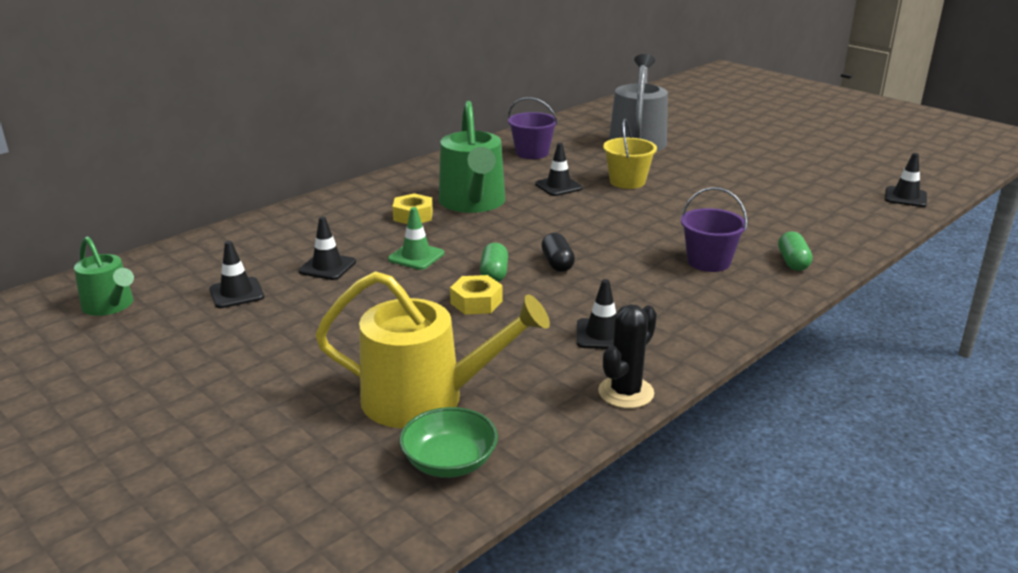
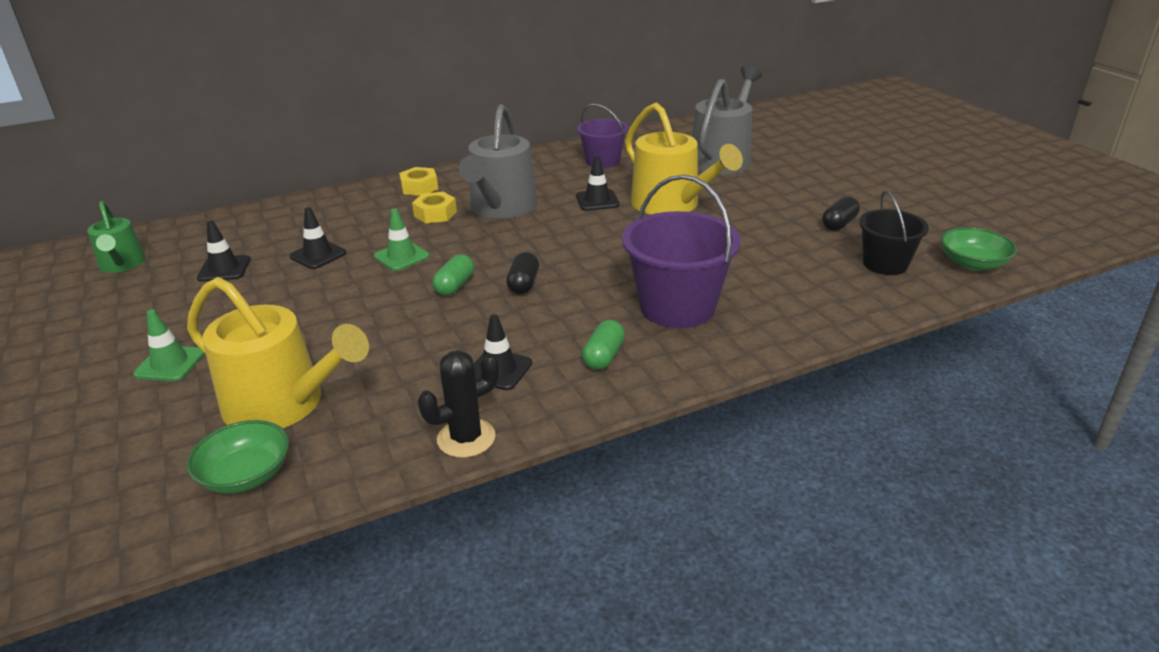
camera: 20 degrees right, 5 degrees up
(267, 385) = (170, 364): none -> green traffic cone
(473, 202) = (501, 207): green watering can -> grey watering can
(476, 302) = (413, 313): yellow nut -> yellow nut (419, 187)
(627, 181) = (671, 204): yellow bucket -> yellow watering can
(708, 262) = (677, 307): purple bucket -> purple bucket, size x1.62
(780, 180) = (839, 224): none -> black capsule
(792, 262) = (769, 322): green capsule -> green capsule (603, 356)
(842, 206) = (885, 264): none -> black bucket
(905, 197) = (972, 263): black traffic cone -> green bowl

